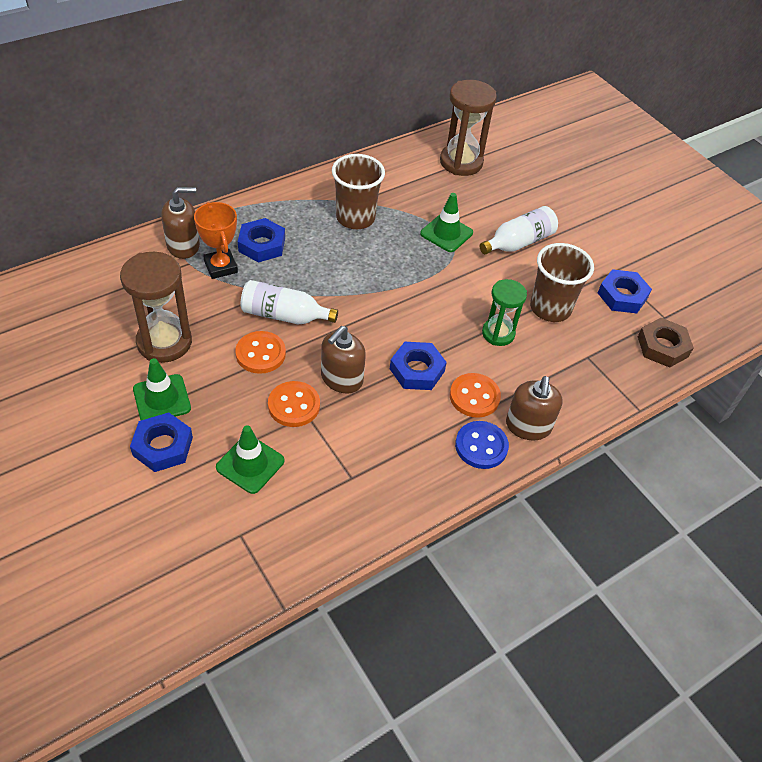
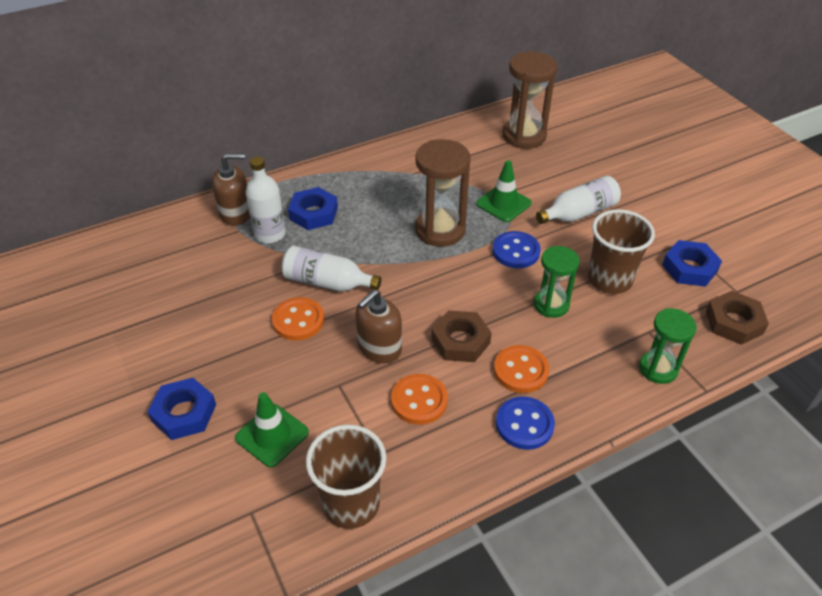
camera: 10 degrees right, 5 degrees down
(162, 399) = (191, 364): green traffic cone -> none
(164, 342) = (202, 307): brown hourglass -> brown hourglass (440, 230)
(221, 267) = (270, 234): orange trophy -> white bottle
(294, 405) = (326, 374): orange button -> orange button (419, 400)
(355, 218) = (411, 188): brown cup -> brown cup (351, 504)
(417, 370) = (460, 341): blue nut -> brown nut
(461, 282) = (516, 251): none -> blue button
(528, 426) = (578, 404): brown soap dispenser -> none
(597, 392) = (658, 369): none -> green hourglass

